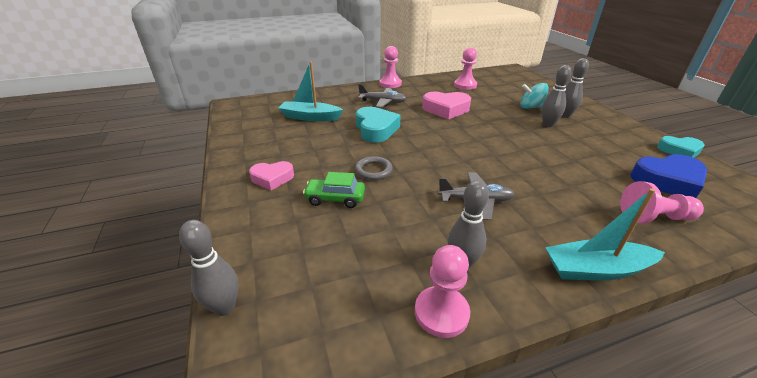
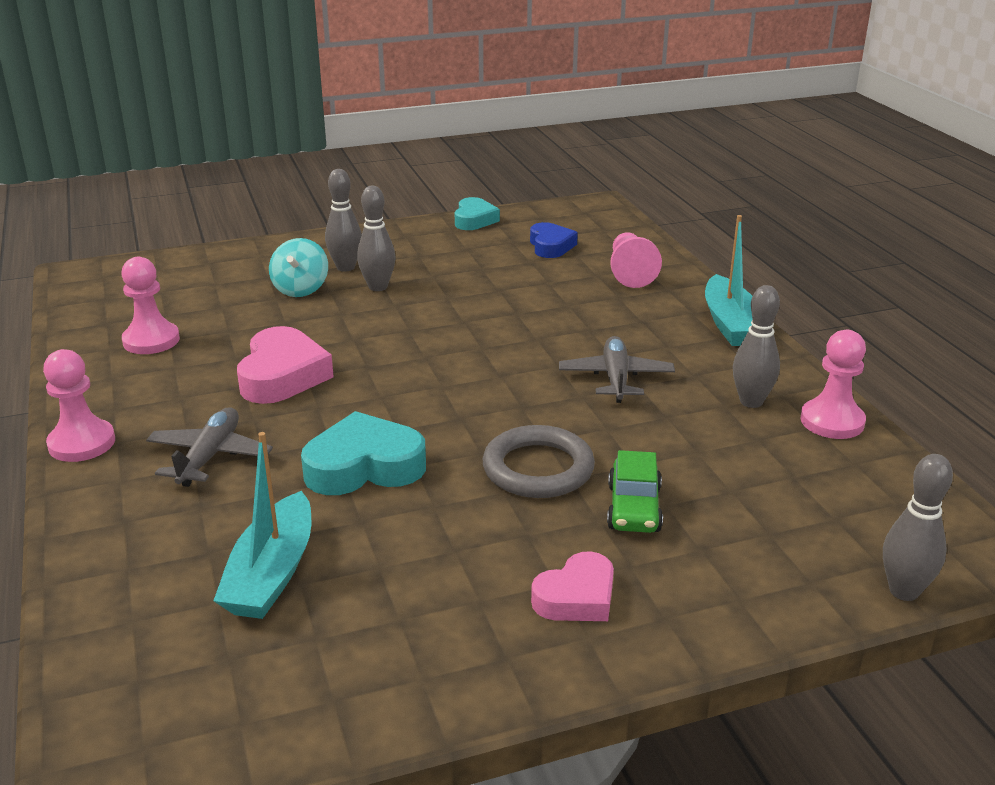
camera: 90 degrees left, 5 degrees down
(272, 178) = (576, 597): pink heart -> pink heart turned 60 degrees clockwise
(373, 170) = (538, 468): grey ring -> grey ring, size x1.54
(667, 181) = (550, 246): blue heart -> blue heart, size x0.65

